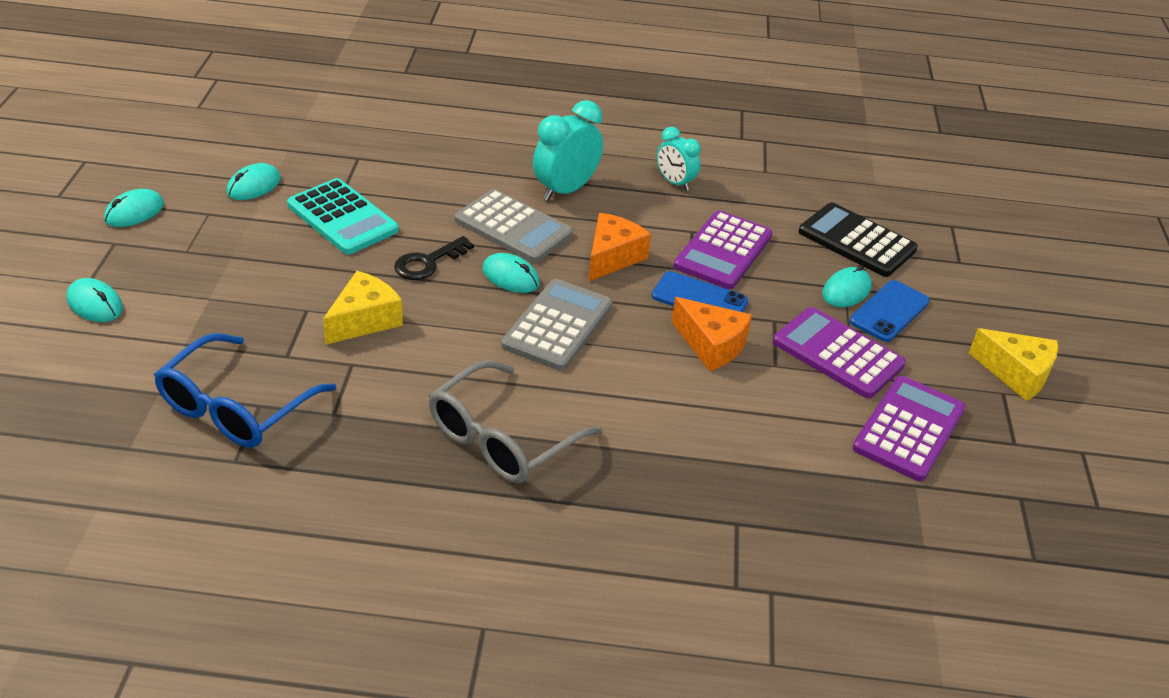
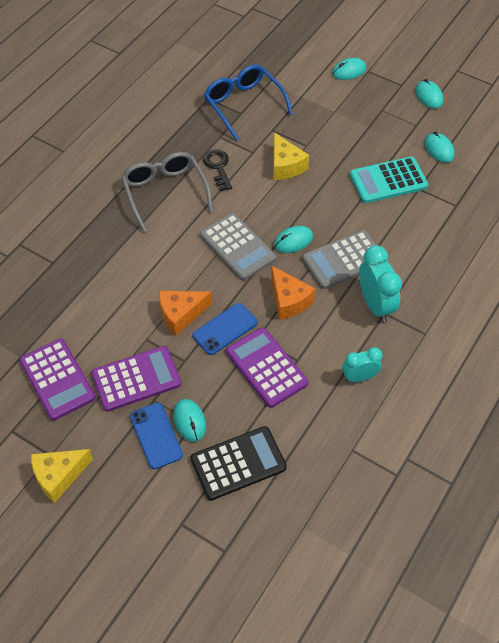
camera: 120 degrees right, 15 degrees up
(428, 262) = (325, 207): black key -> black key (218, 167)

